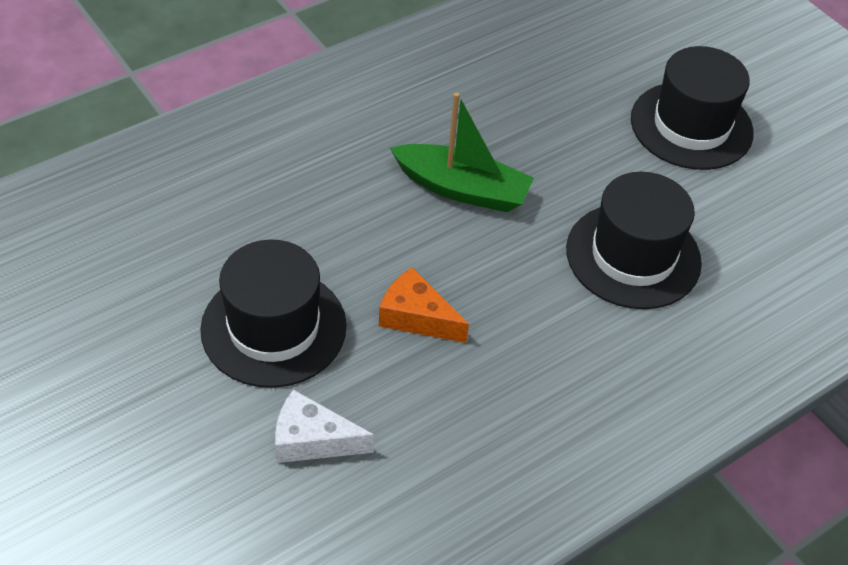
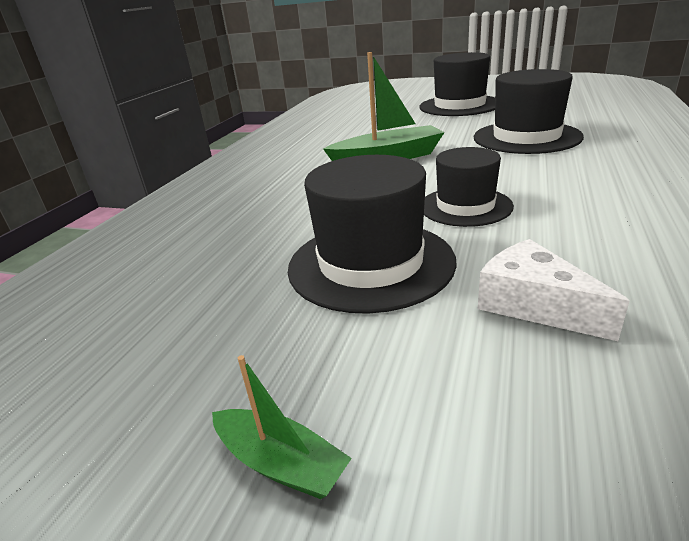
camera: 30 degrees left, 20 degrees down
(89, 428) = (281, 463): none -> green boat
(312, 440) = (533, 304): white cheese -> white cheese turned 75 degrees clockwise
(416, 317) = (465, 206): orange cheese -> black hat

